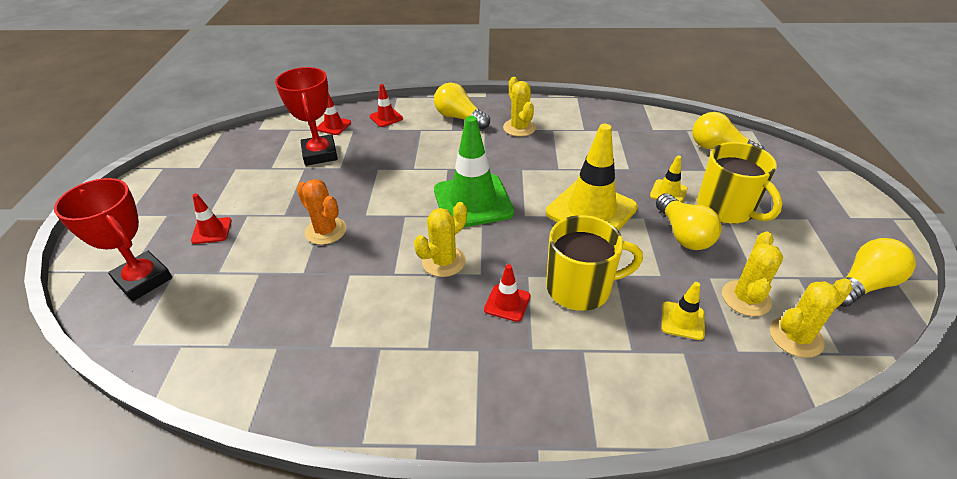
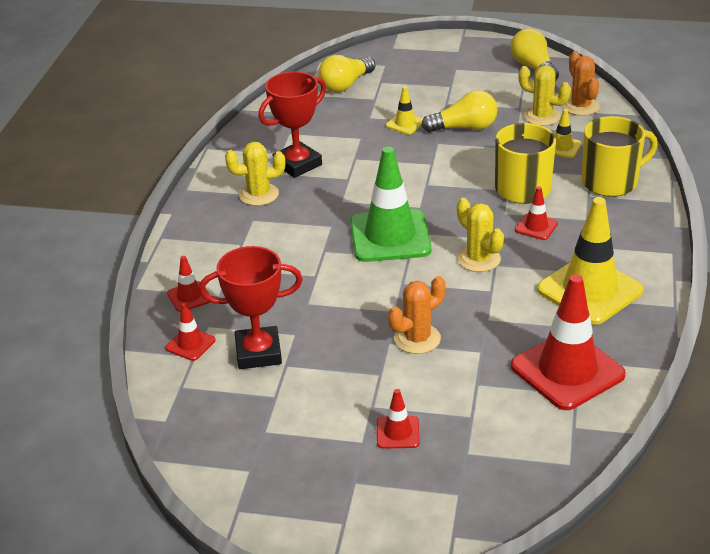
camera: 80 degrees left, 5 degrees down
(143, 280) = (476, 476): red trophy -> red trophy (297, 164)
(263, 338) = (567, 370): none -> red traffic cone
(459, 118) = (217, 236): yellow light bulb -> none
(591, 210) = (421, 168): yellow traffic cone -> yellow traffic cone (590, 290)
(726, 209) = (435, 101): yellow mug -> yellow mug (611, 182)
(795, 337) = (580, 106): yellow cactus -> orange cactus

